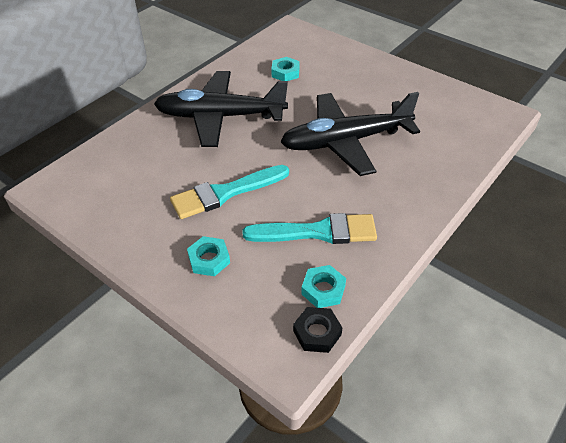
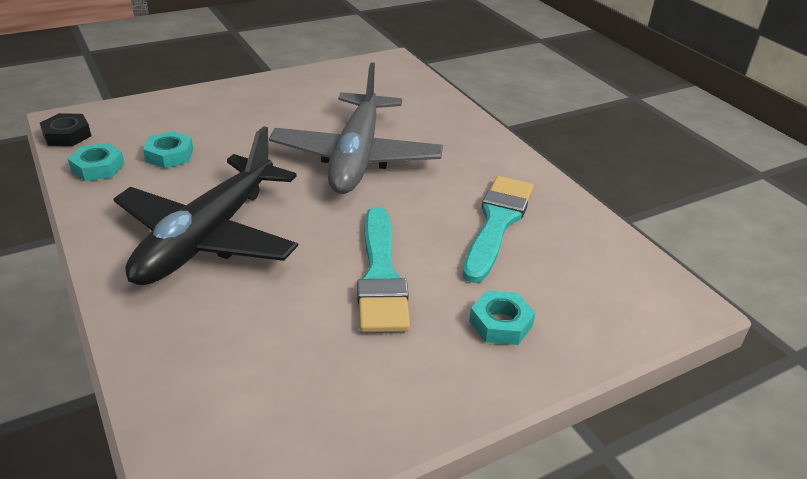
camera: 70 degrees left, 10 degrees down
(317, 333) = (647, 269): black nut -> black nut (67, 135)
(323, 290) = (587, 246): turquoise nut -> turquoise nut (98, 167)
(345, 141) = (356, 157): black plane -> grey plane

